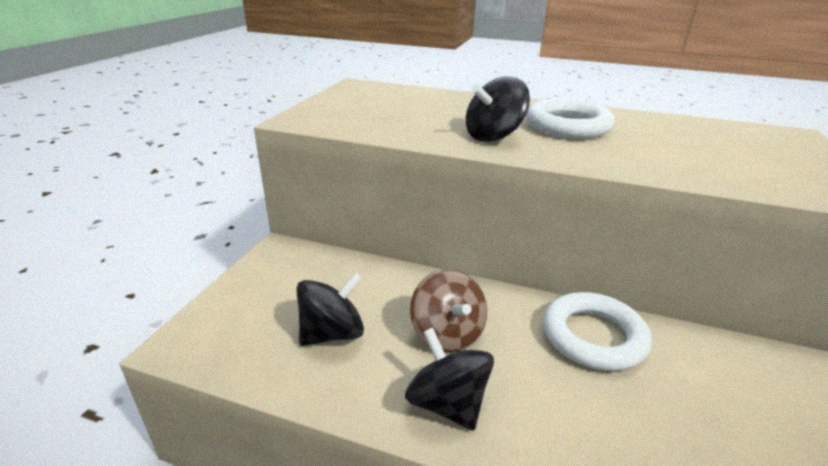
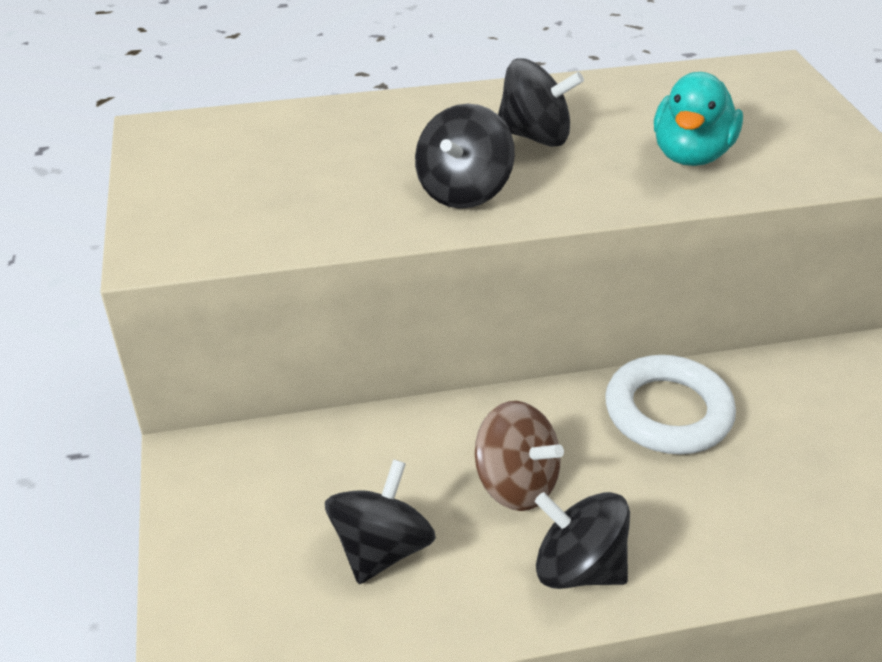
camera: 30 degrees left, 10 degrees up
(567, 126) = (535, 136): white ring -> black spinning top
(678, 156) = (690, 155): none -> turquoise duck

